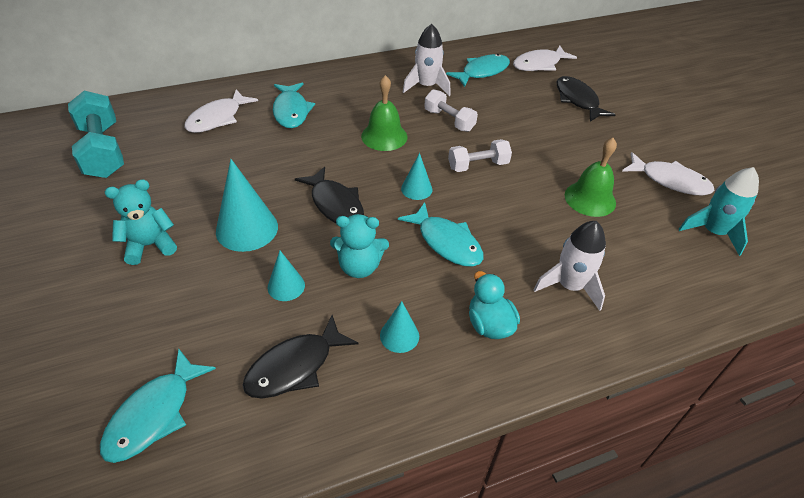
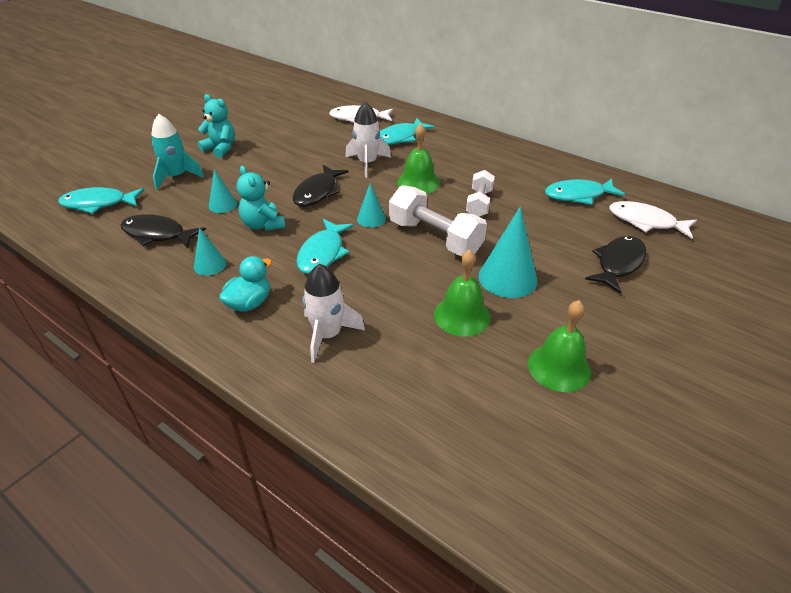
camera: 60 degrees right, 5 degrees down
(103, 151) = (286, 101): turquoise dumbbell -> none
(247, 229) = (262, 171): turquoise cone -> turquoise cone (507, 278)
(426, 86) = (512, 177): white rocket -> white rocket (367, 163)
(478, 165) = (435, 237): white dumbbell -> white dumbbell, size x1.63
(482, 72) = (578, 195): turquoise fish -> turquoise fish turned 150 degrees clockwise
(670, 181) = (559, 367): white fish -> green bell
(712, 232) = (504, 423): turquoise rocket -> turquoise rocket (177, 176)

